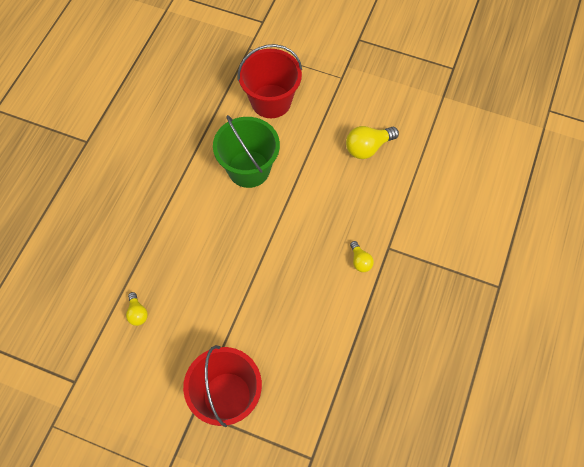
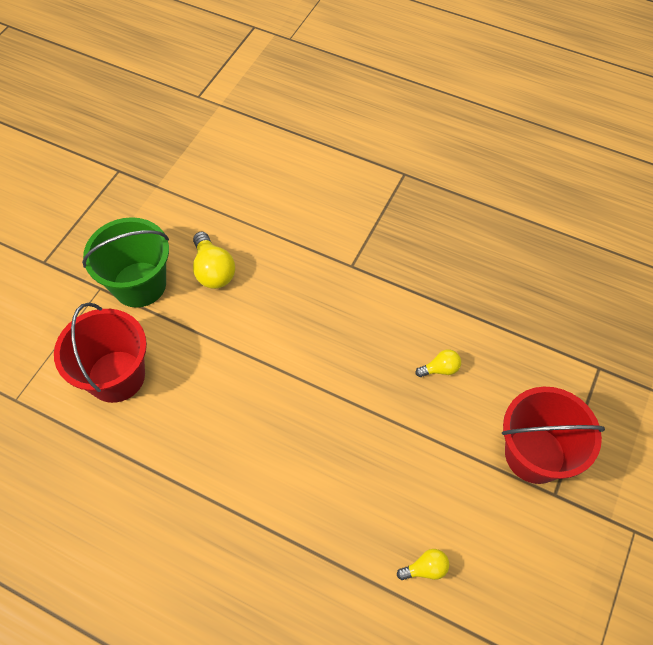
camera: 85 degrees left, 5 degrees down
(249, 169) = (220, 411): green bucket -> green bucket (139, 284)
(360, 261) = (366, 296): yellow light bulb -> yellow light bulb (440, 369)

